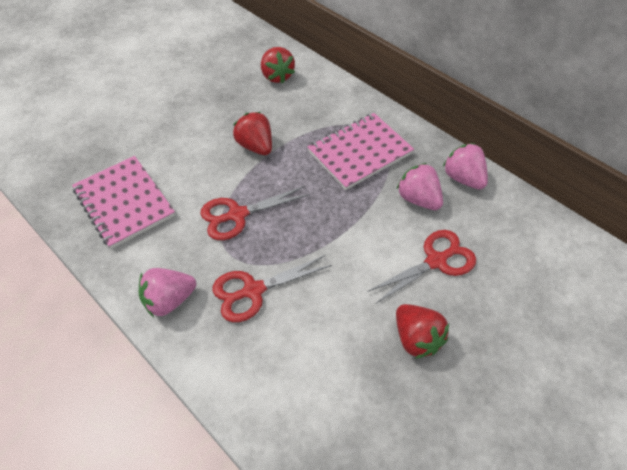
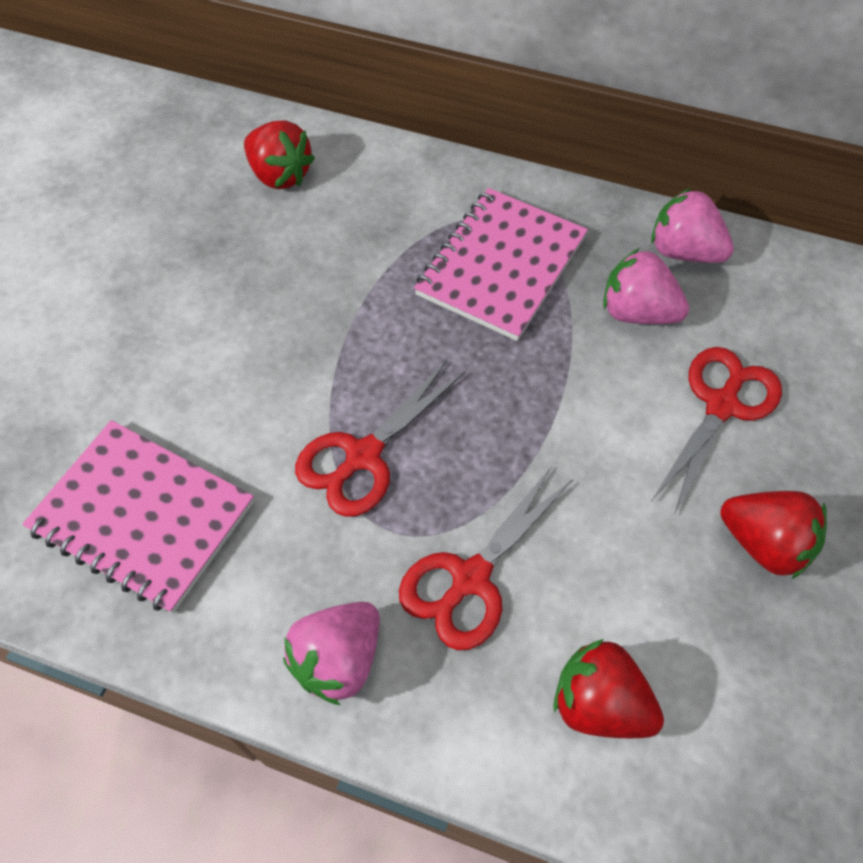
camera: 25 degrees left, 5 degrees up
(256, 146) = (320, 318): red strawberry -> red strawberry (599, 703)

